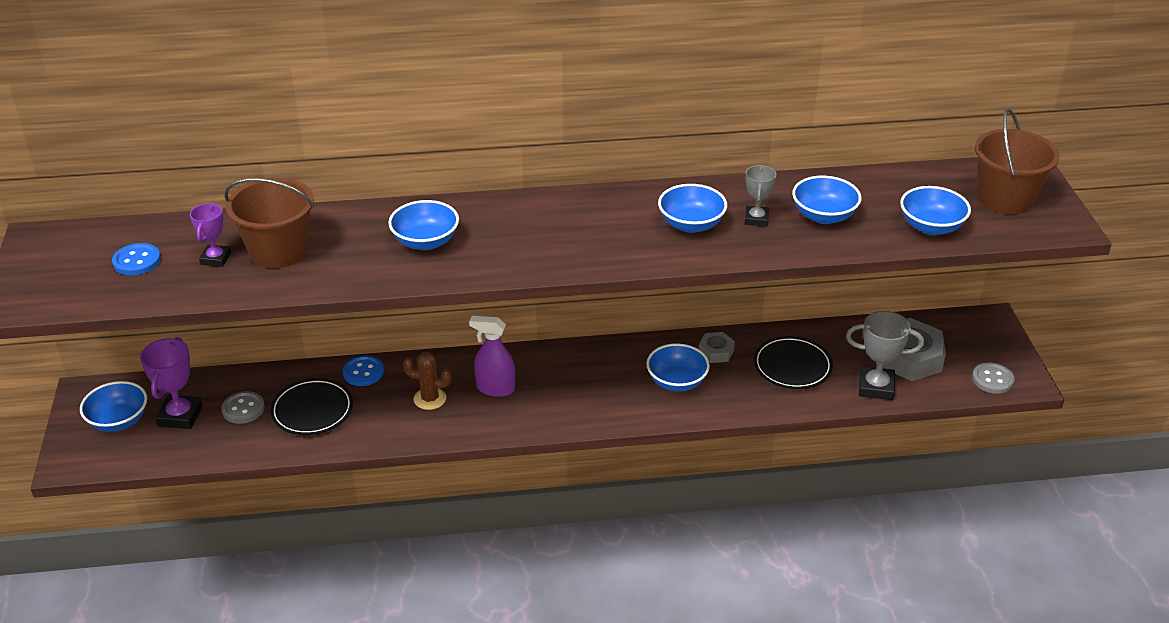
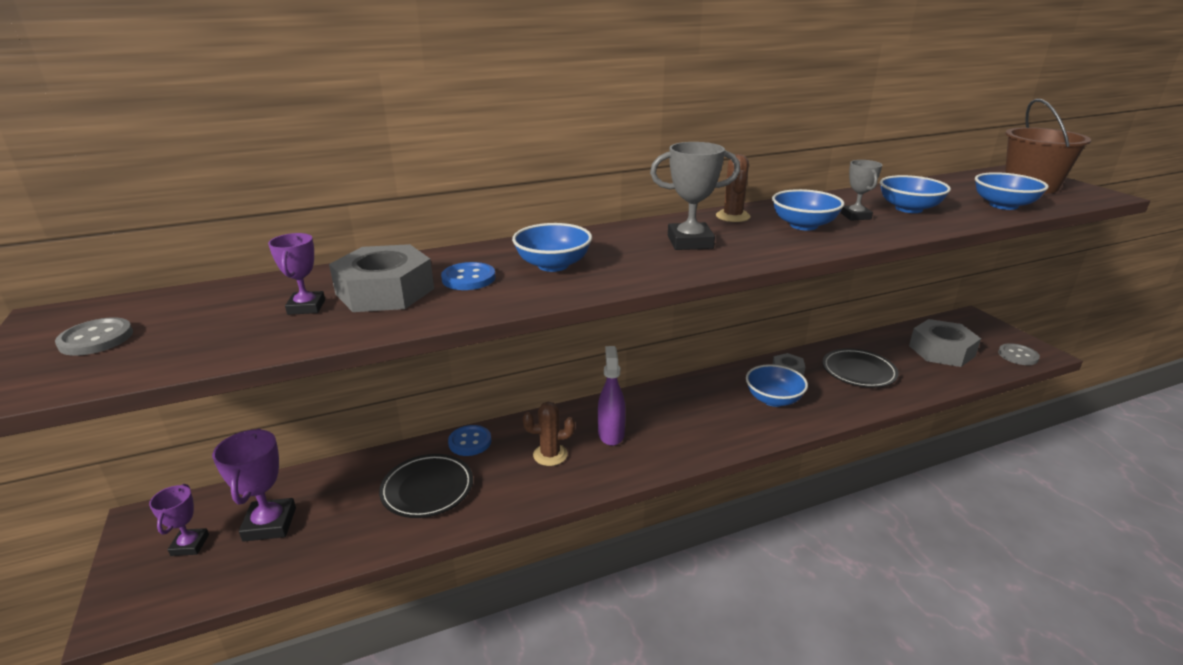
camera: 15 degrees left, 10 degrees down
(118, 421) = (190, 545): blue bowl -> purple trophy
(137, 261) = (198, 322): blue button -> blue button (468, 278)
(243, 409) = (346, 502): grey button -> grey button (96, 339)
(278, 251) = (385, 291): brown bucket -> grey nut
(495, 388) = (611, 434): purple spray bottle -> purple spray bottle turned 90 degrees clockwise
(633, 199) = (732, 216): none -> brown cactus
(876, 387) = (938, 376): grey trophy -> grey trophy (690, 242)

